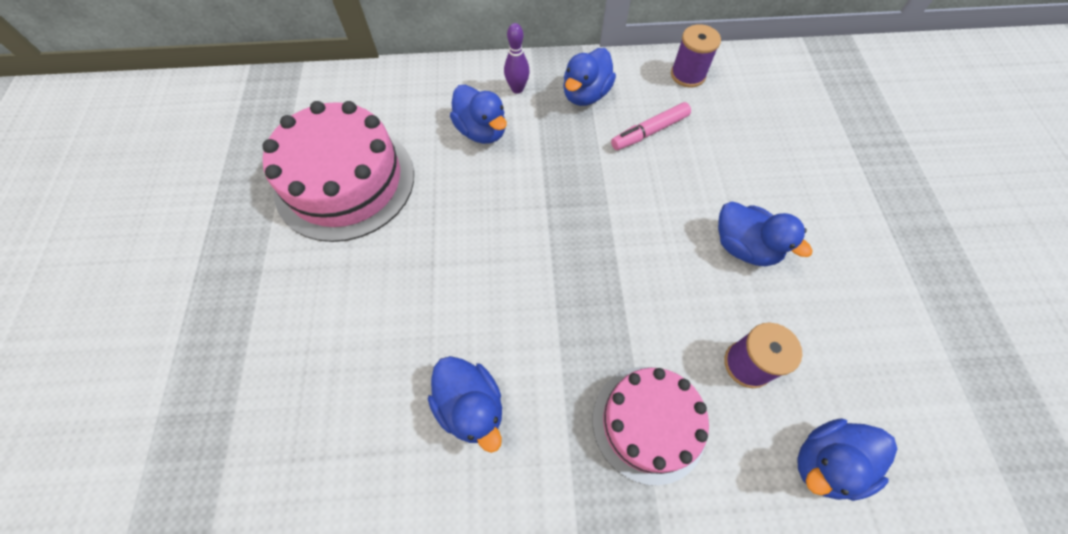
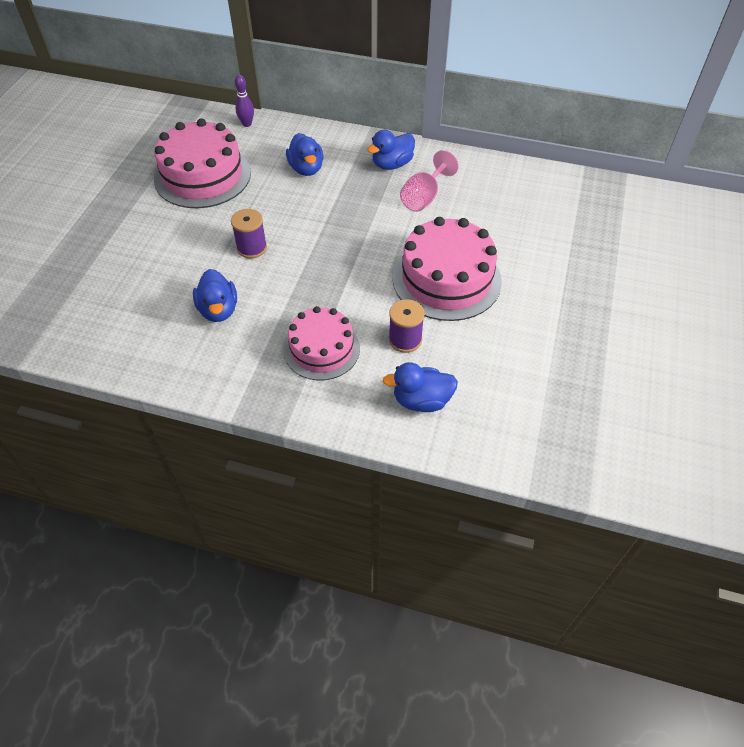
camera: 20 degrees right, 10 degrees down
(517, 89) = (345, 149): purple bowling pin -> purple bowling pin (247, 124)
(649, 132) = (424, 197): pink marker -> pink goblet
(688, 75) = (476, 169): purple spool -> purple spool (252, 248)
(744, 247) = (446, 279): blue duck -> pink cake

